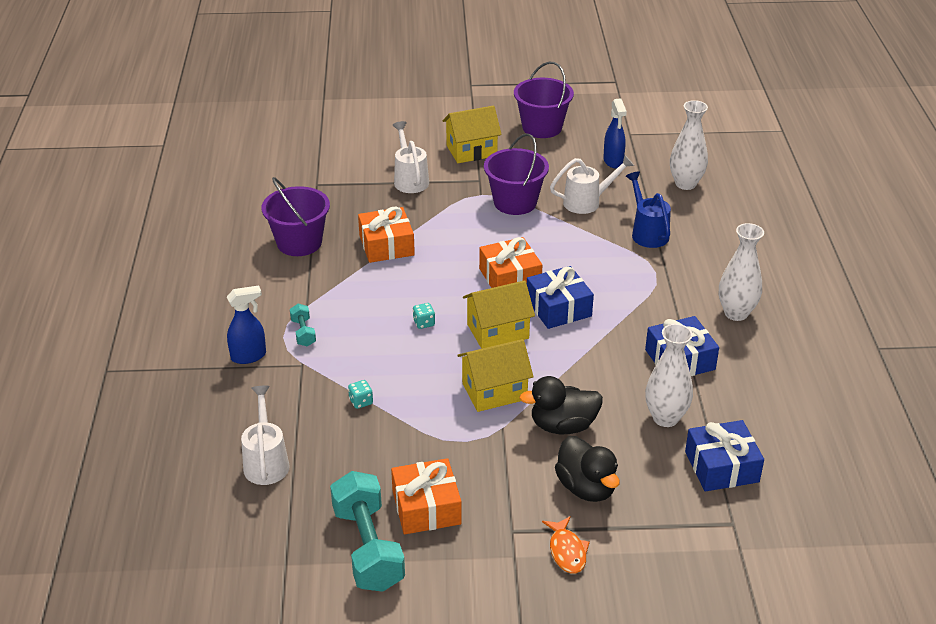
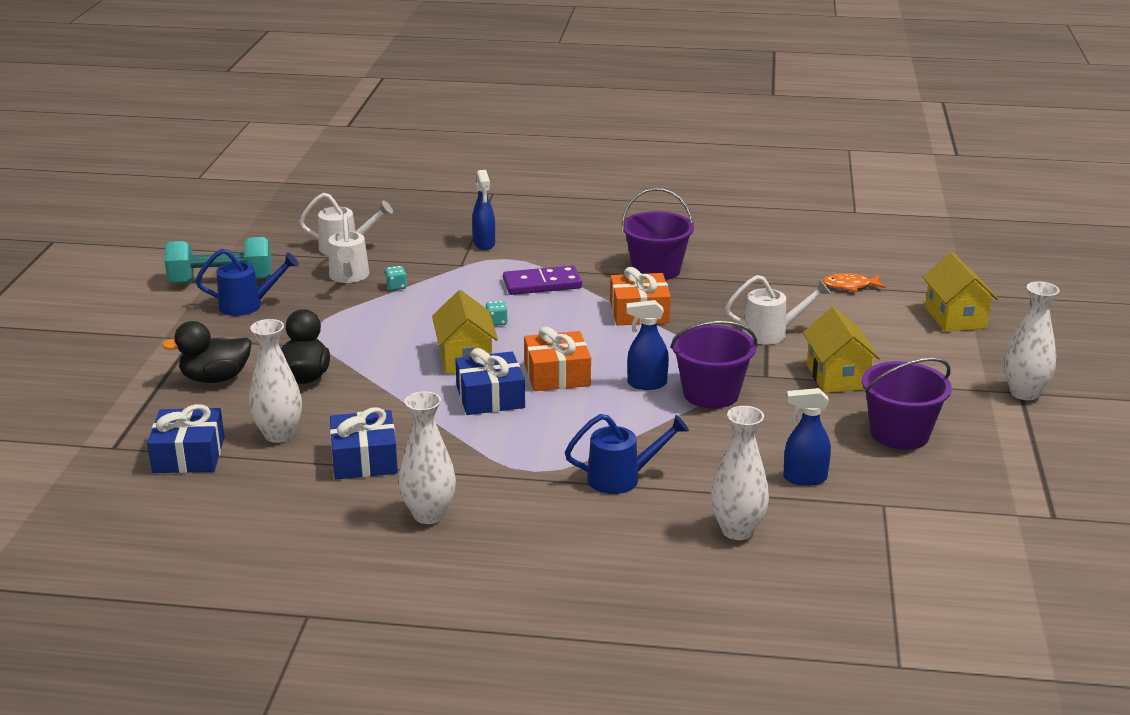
camera: 100 degrees right, 10 degrees down
(303, 333) = (507, 267): turquoise dumbbell -> none
(339, 306) = (542, 284): none -> purple domino
(426, 507) = (247, 305): orange gift -> blue watering can
(471, 83) = (1024, 393): none -> white vase
(494, 391) = (374, 348): yellow house -> yellow house (955, 318)
(510, 232) = (646, 384): none -> blue spray bottle
(567, 551) = (150, 360): orange fish -> orange fish (850, 286)
(587, 202) = (702, 443): white watering can -> white watering can (349, 277)

